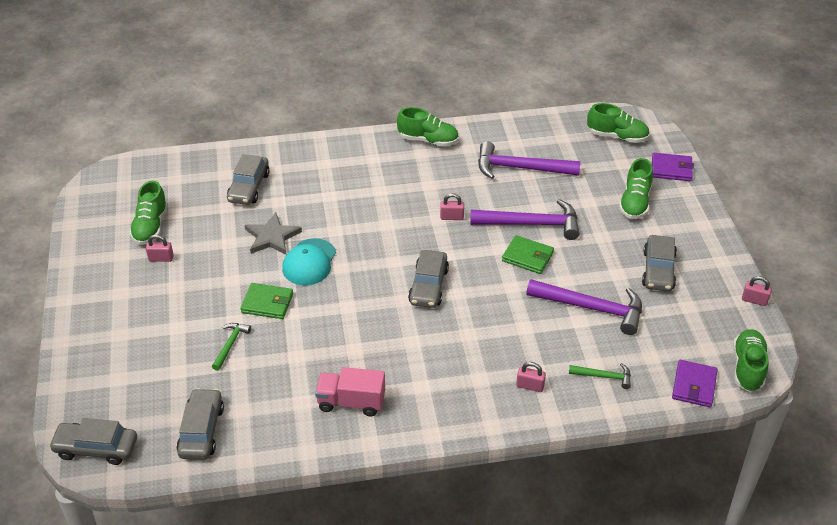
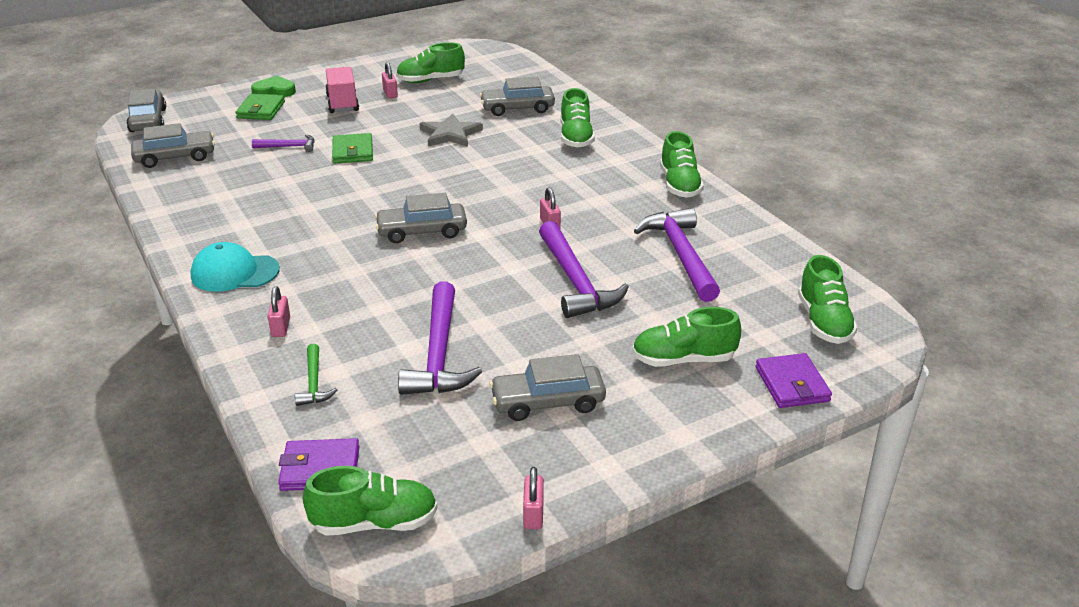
camera: 70 degrees right, 10 degrees down
(93, 340) = (274, 91): none -> green heart
(230, 345) = (289, 147): green hammer -> purple hammer
(309, 262) = (423, 159): turquoise cap -> turquoise cap (234, 273)
(324, 169) = (576, 138): none -> green shoe
(351, 402) = (227, 221): pink truck -> pink truck (342, 103)
(527, 257) = (510, 288): green wallet -> green wallet (261, 110)

